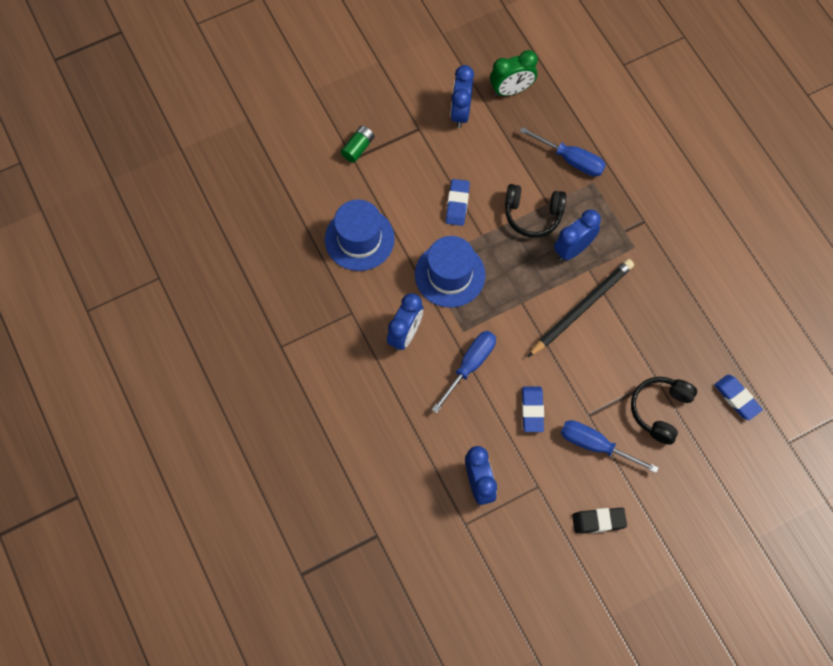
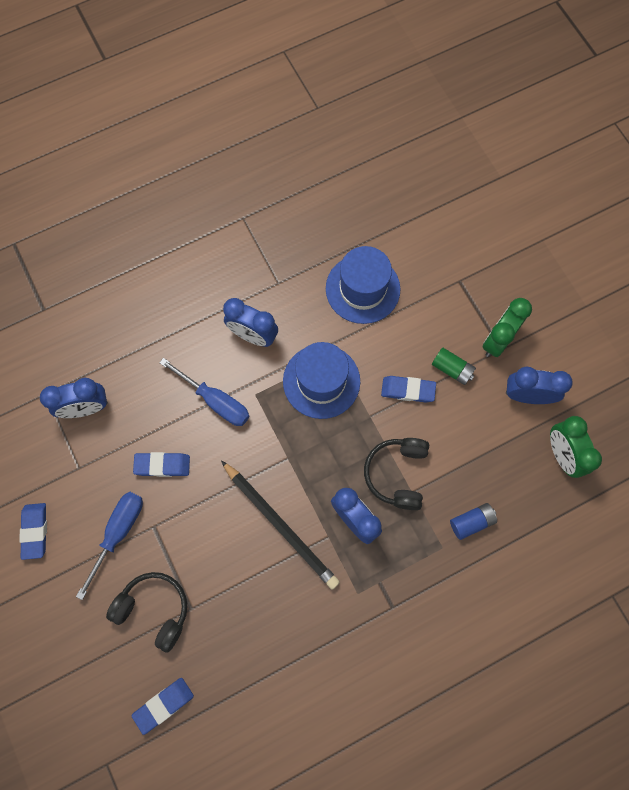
camera: 90 degrees right, 5 degrees up
(358, 148) = (473, 286): green battery -> green battery (452, 369)
(410, 131) = (497, 340): none -> green clock
(571, 160) = (471, 522): blue screwdriver -> blue battery
(598, 521) = (35, 531): black eraser -> blue eraser

